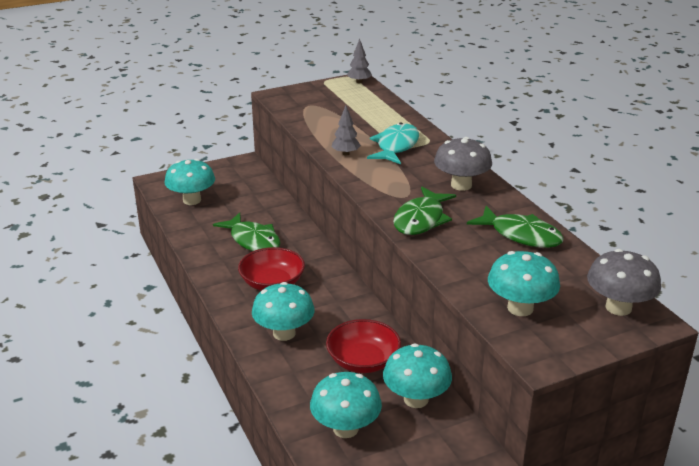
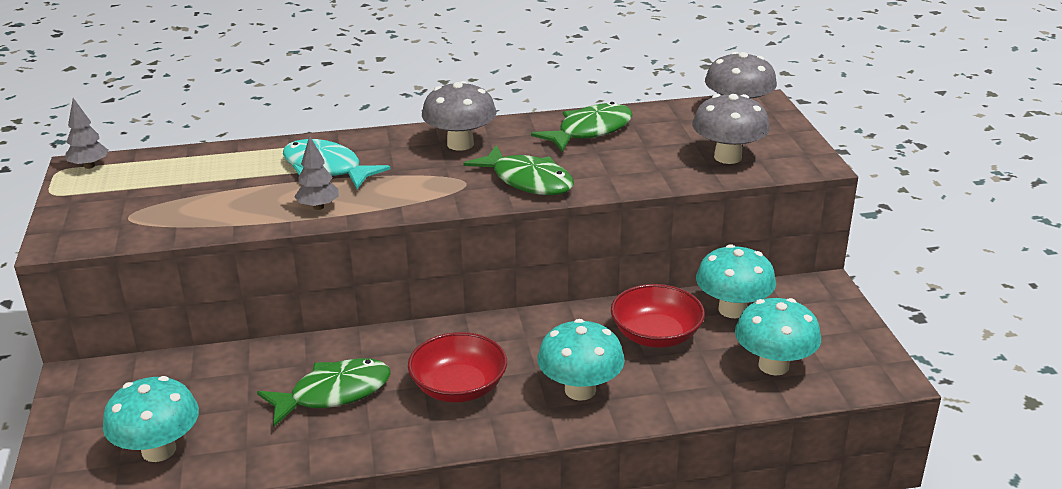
camera: 75 degrees left, 0 degrees up
(520, 308) = (727, 157): turquoise mushroom -> grey mushroom

